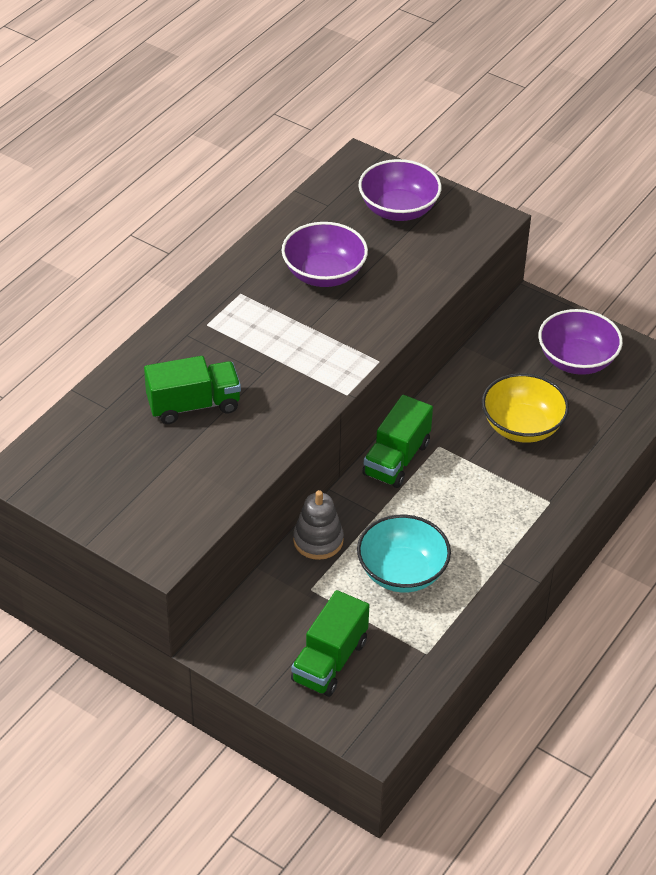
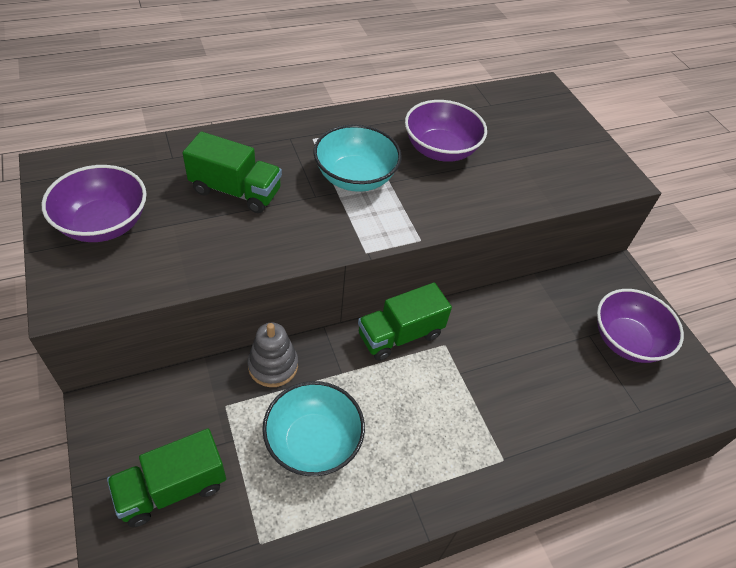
camera: 30 degrees right, 5 degrees up
(278, 339) = (355, 177): none -> turquoise bowl
(398, 209) = (545, 134): purple bowl -> purple bowl (104, 224)
(522, 426) = (532, 371): yellow bowl -> none

